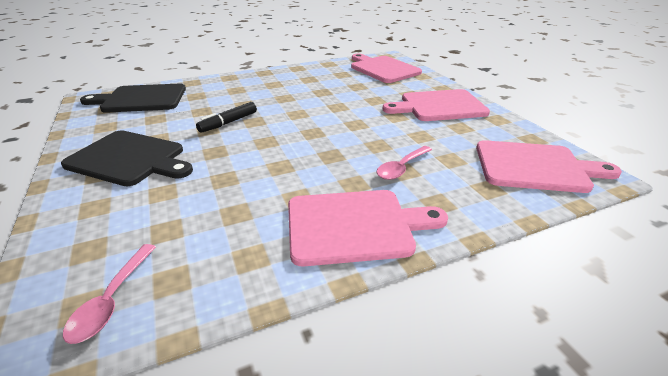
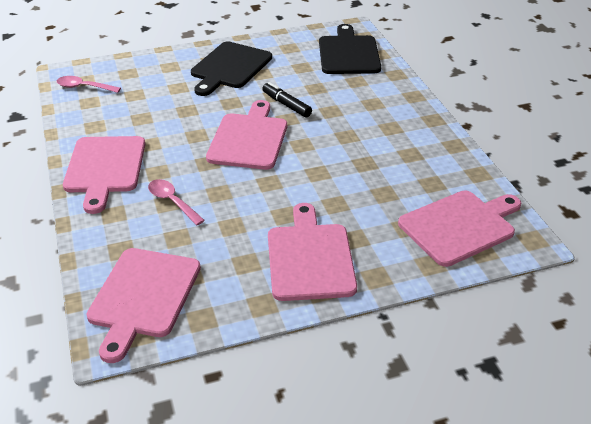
camera: 95 degrees right, 5 degrees up
(288, 137) = (249, 139): none -> pink cutting board

